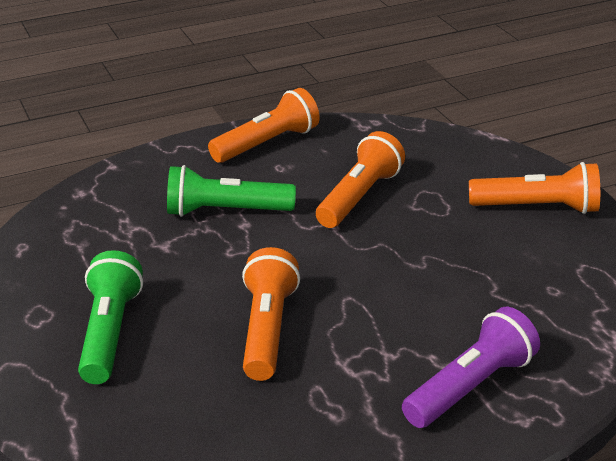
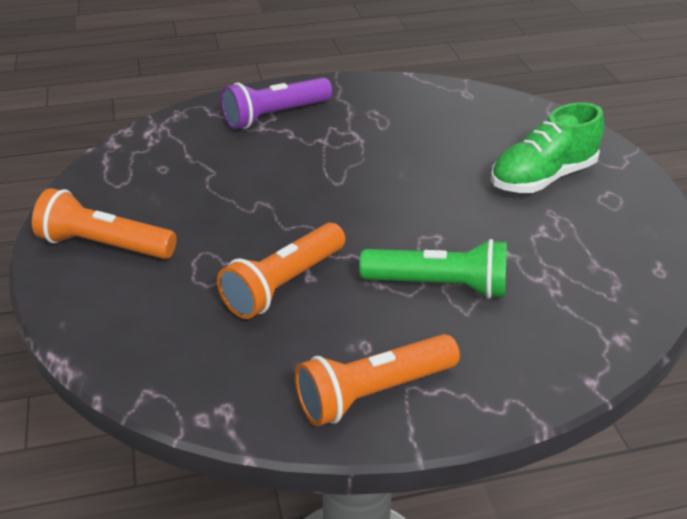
camera: 170 degrees left, 5 degrees up
(110, 333) = (542, 178): green flashlight -> green shoe
(267, 329) = (411, 165): orange flashlight -> none

